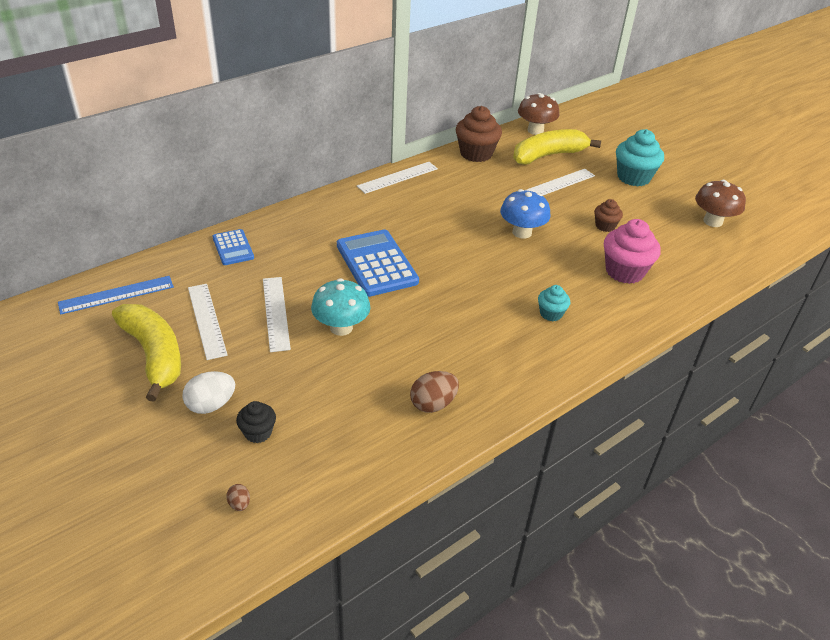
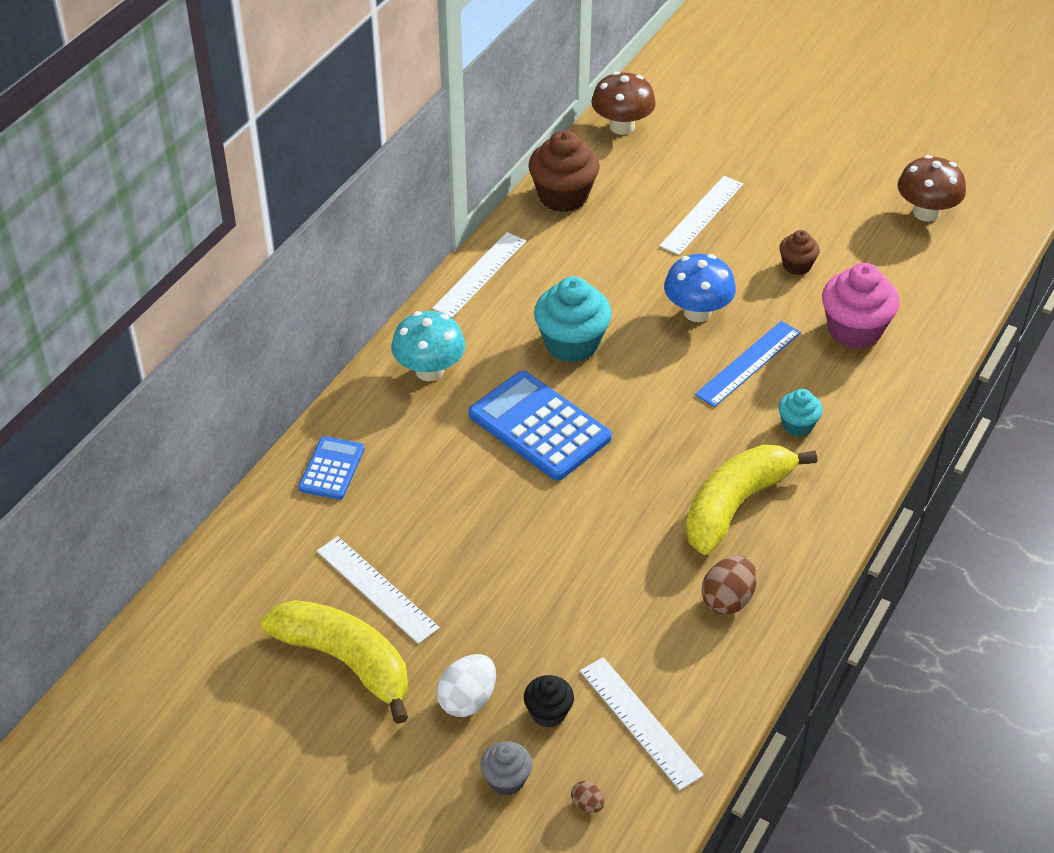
camera: 20 degrees left, 5 degrees up
(116, 295) = (228, 596): blue ruler -> blue ruler (748, 363)
(197, 465) = (506, 780): none -> grey cupcake
(233, 248) = (331, 468): blue calculator -> blue calculator turned 120 degrees counterclockwise
(276, 313) = (458, 546): white ruler -> white ruler (640, 722)
(341, 327) = (555, 537): turquoise mushroom -> turquoise mushroom (429, 370)
(548, 155) = (663, 167): yellow banana -> yellow banana (735, 505)
(633, 177) = (794, 170): turquoise cupcake -> turquoise cupcake (571, 344)

